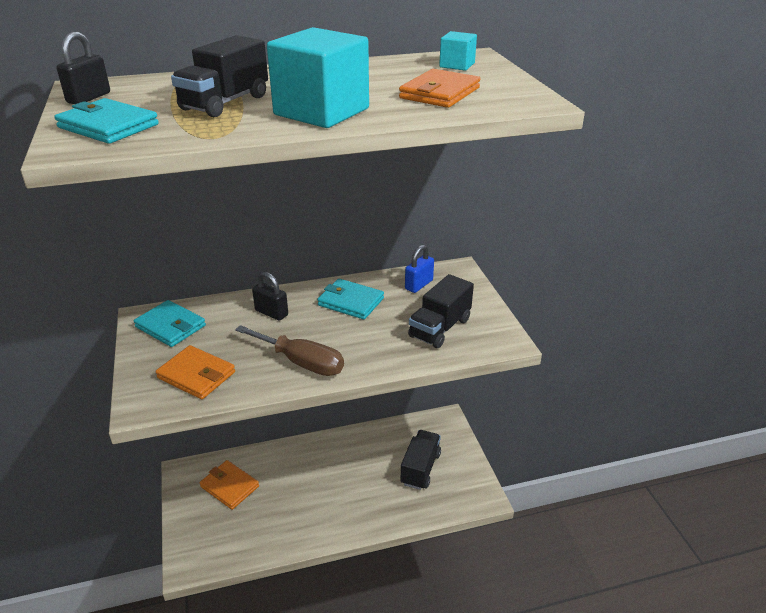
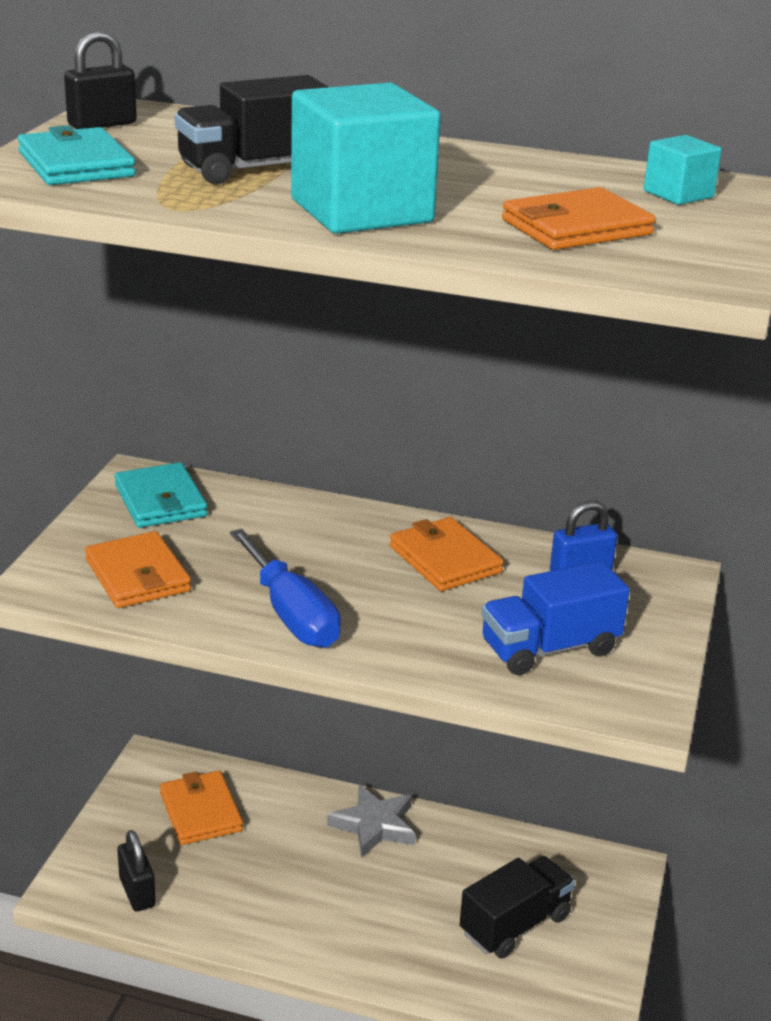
camera: 30 degrees right, 5 degrees down
(271, 313) = (312, 532): black padlock -> black padlock (137, 892)
(301, 362) = (291, 615): brown screwdriver -> blue screwdriver
(322, 451) = (374, 825): none -> grey star
(351, 302) = (445, 559): turquoise wallet -> orange wallet
(440, 328) = (549, 648): black truck -> blue truck

